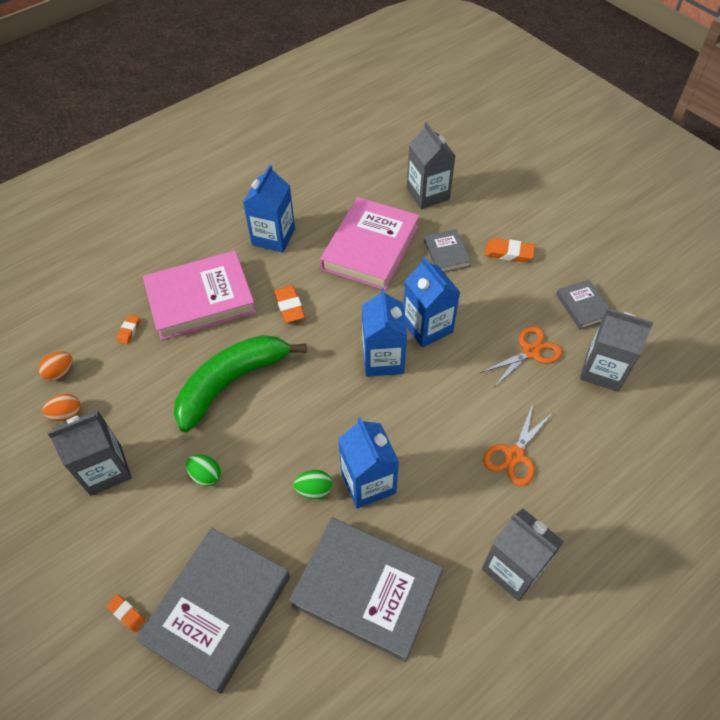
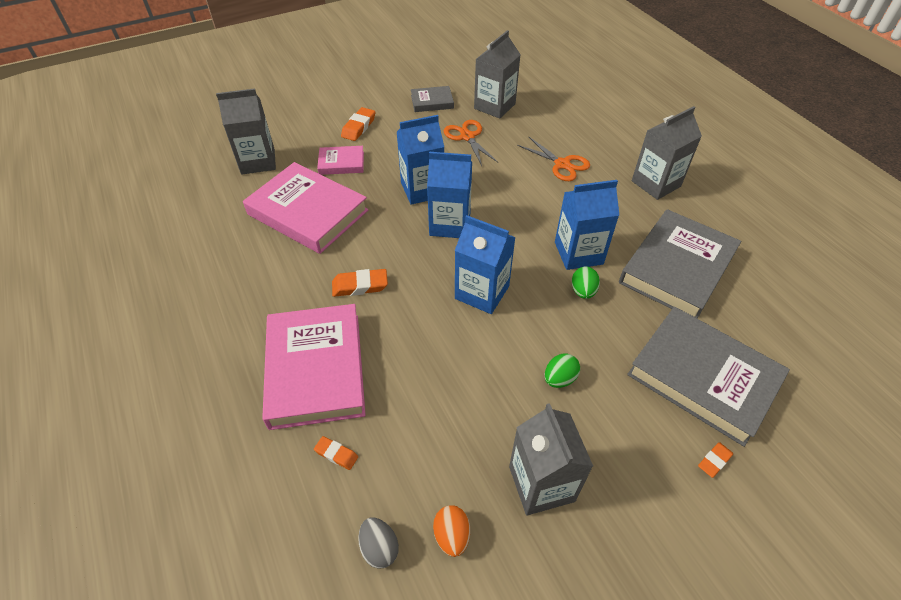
camera: 80 degrees left, 5 degrees down
(60, 372) = (379, 548): orange egg -> grey egg
(232, 382) = (447, 346): green banana -> none
(273, 237) = (250, 289): blue carton -> blue carton (482, 292)
(446, 254) = (341, 163): grey book -> pink book

